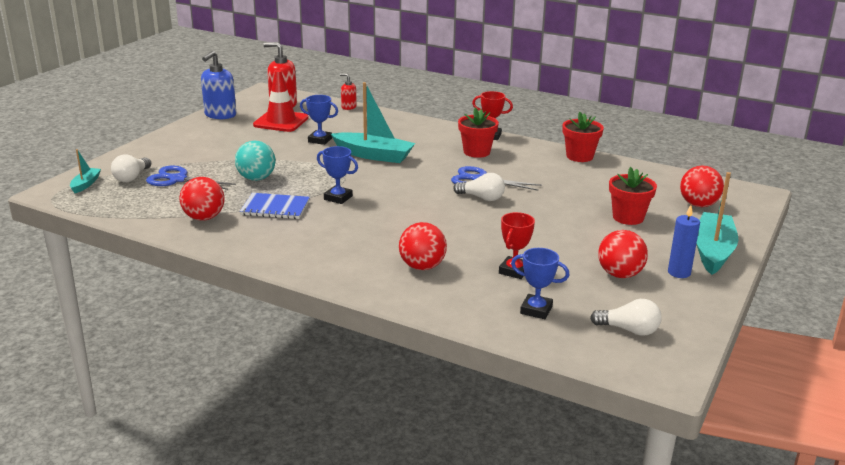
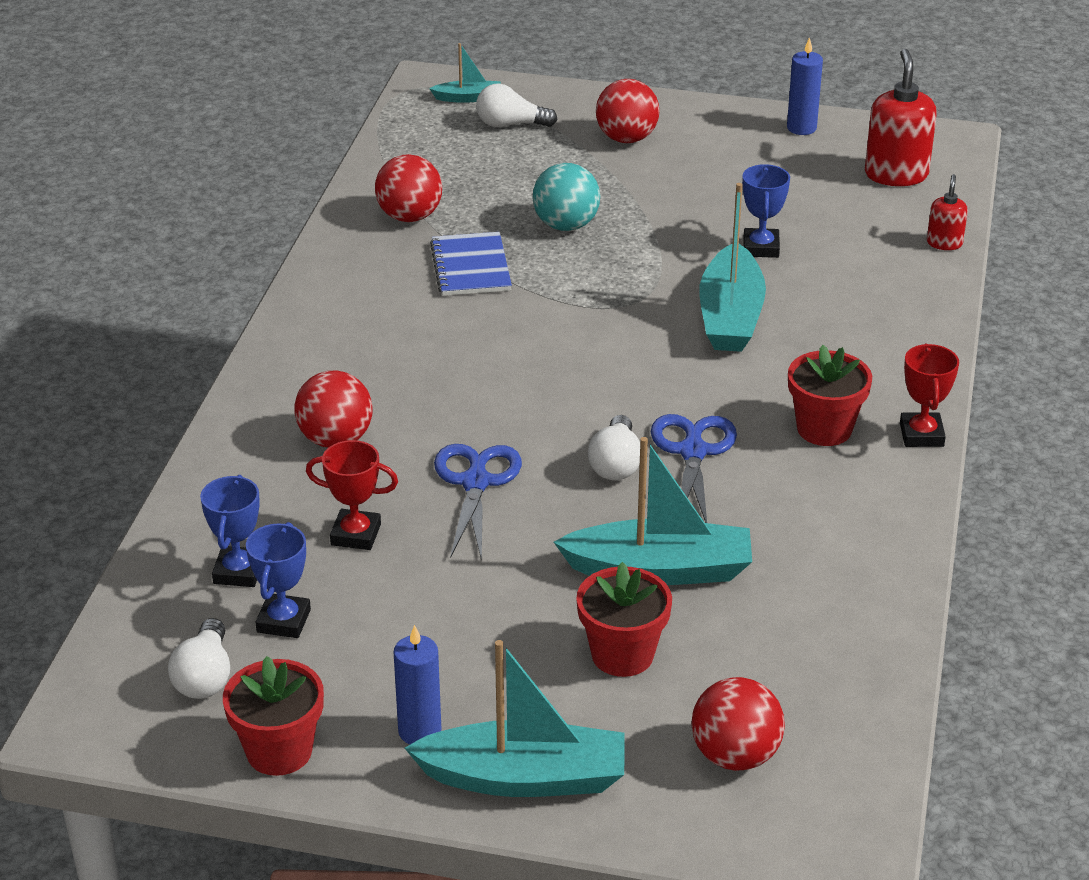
camera: 75 degrees right, 10 degrees up
(177, 179) = (524, 161): blue scissors -> blue scissors (476, 482)
(220, 115) = (801, 128): blue soap dispenser -> blue candle
(281, 121) = (817, 191): red traffic cone -> none
(338, 198) = (536, 315): blue trophy -> blue trophy (283, 621)
(568, 200) = (660, 569): none -> turquoise boat
(579, 156) = (892, 567): red flower pot -> red flower pot (279, 751)
(620, 274) = (386, 656): red ball -> red ball (626, 138)

